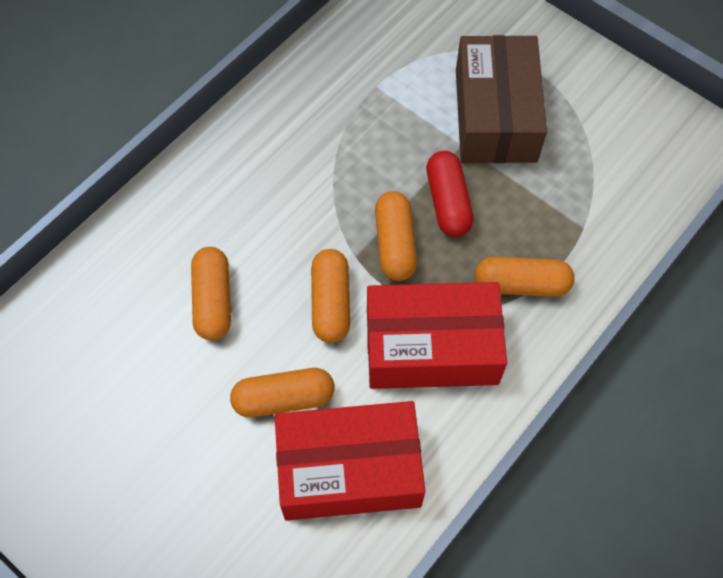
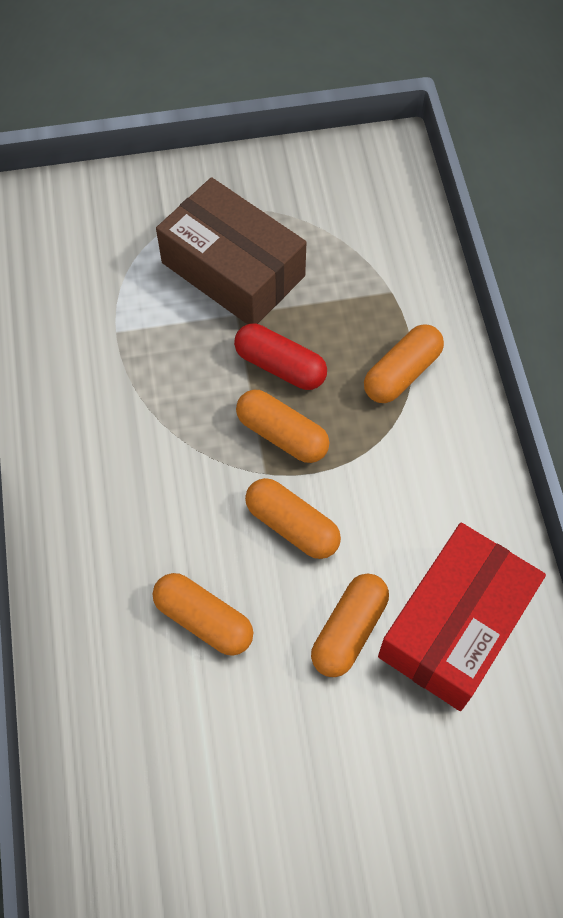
camera: 50 degrees left, 0 degrees up
(431, 347) = (400, 480): red box -> none

